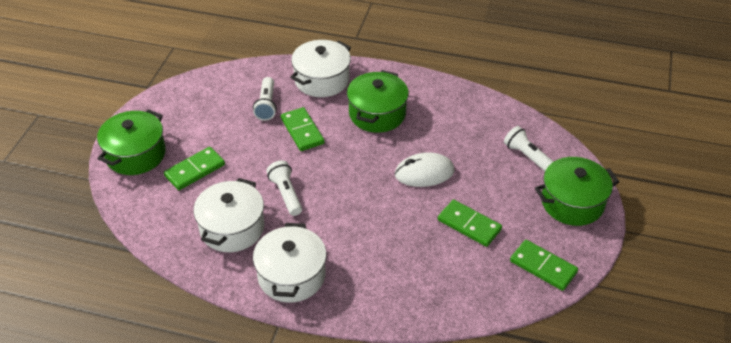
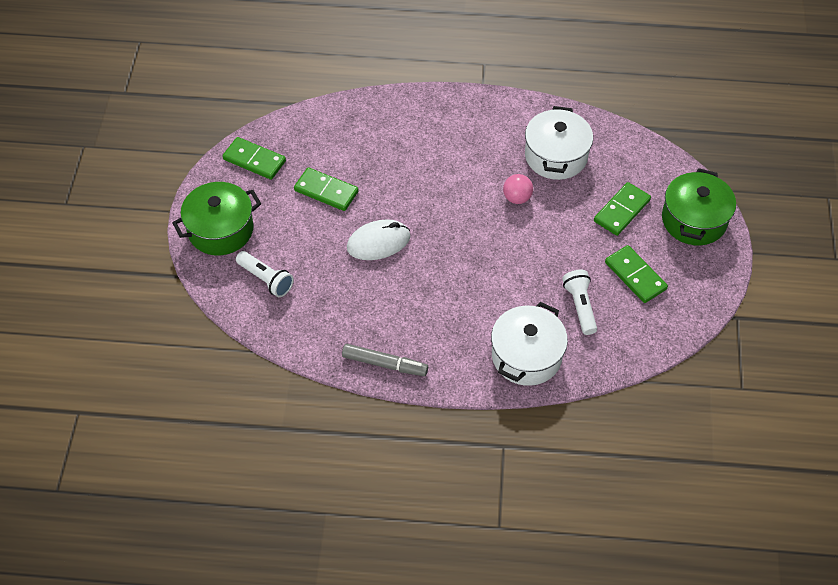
camera: 170 degrees right, 10 degrees up
(286, 194) = (517, 198): white flashlight -> pink ball
(291, 276) = (484, 121): white pot -> none
(302, 131) = (525, 276): green domino -> green domino (635, 276)
(377, 114) = (445, 313): green pot -> none
(432, 88) = (384, 364): none -> grey marker

